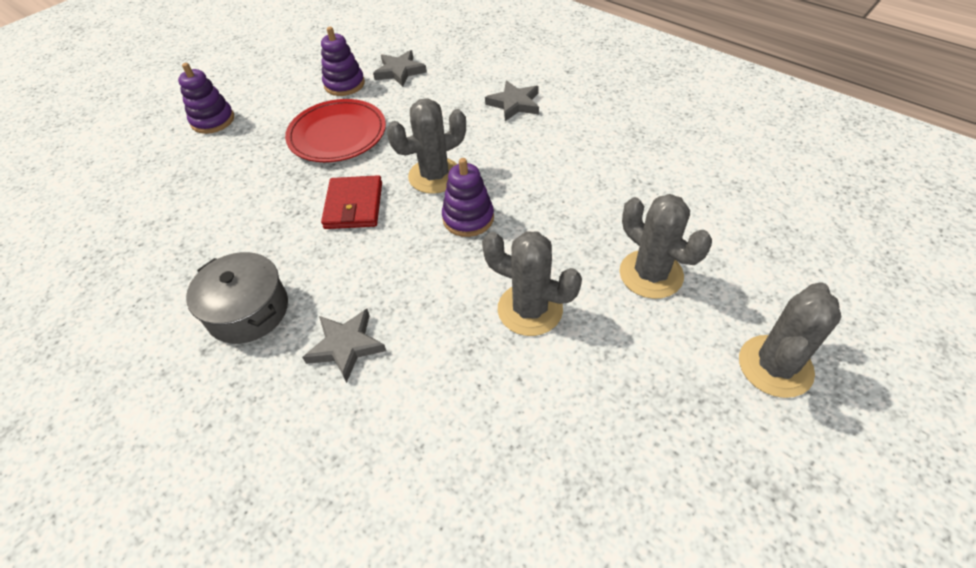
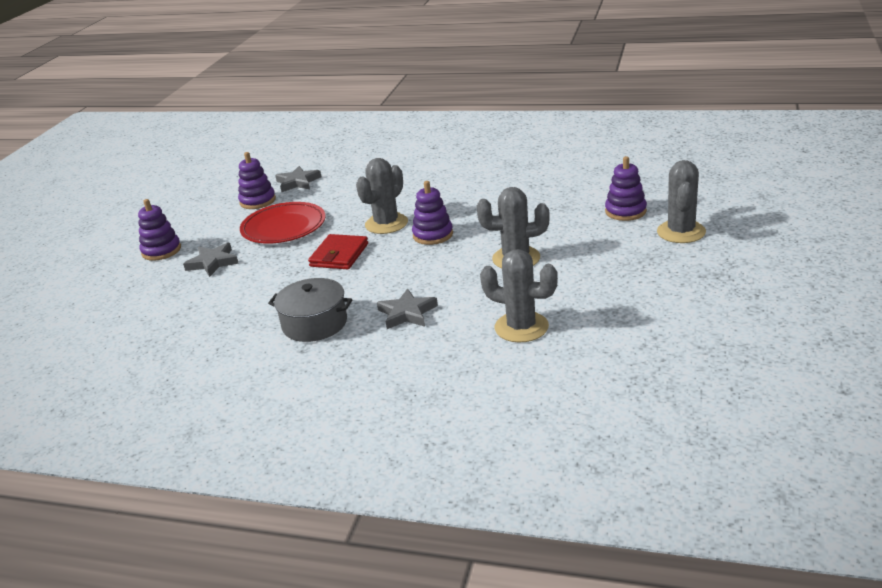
camera: 25 degrees left, 20 degrees down
(354, 205) = (339, 255): red wallet -> red wallet turned 45 degrees clockwise
(514, 104) = (410, 174): grey star -> grey star (213, 263)
(651, 274) = (579, 221): grey cactus -> grey cactus (521, 327)
(722, 285) = (625, 211): none -> purple stacking toy

